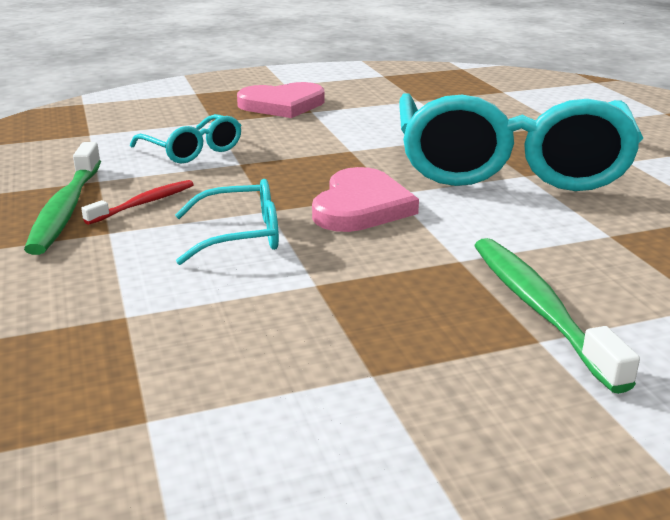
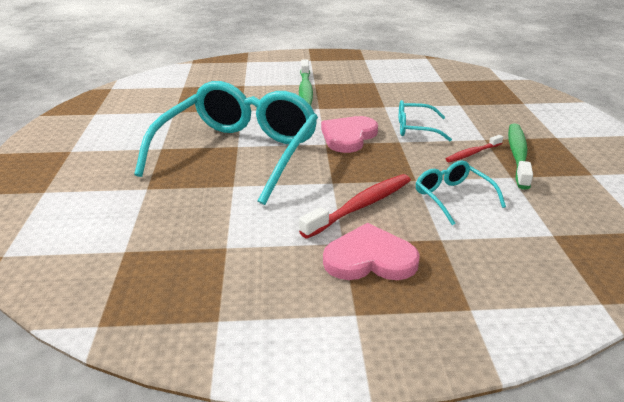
camera: 165 degrees left, 5 degrees up
(304, 133) = (361, 206): none -> red toothbrush

